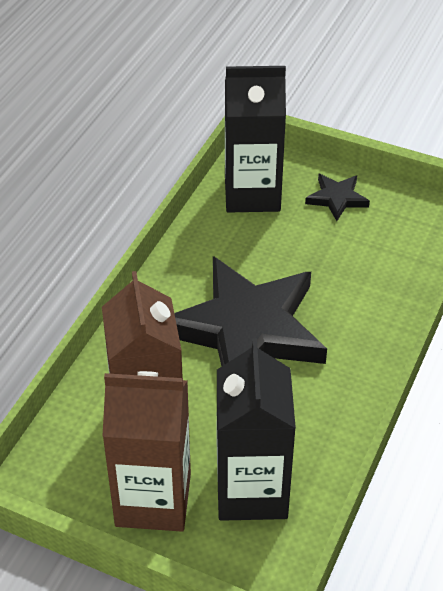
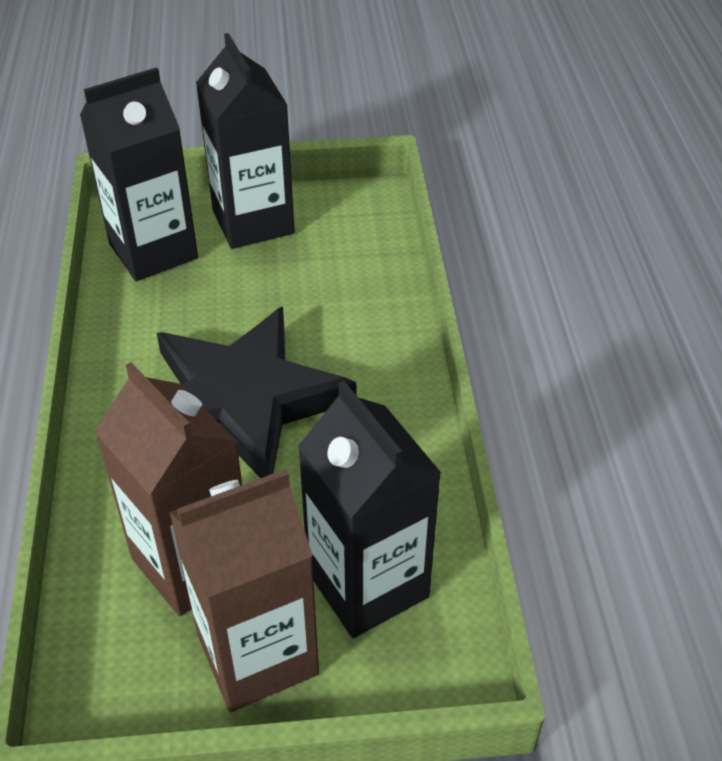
camera: 30 degrees left, 0 degrees up
(337, 198) = (253, 222): black star -> black carton

